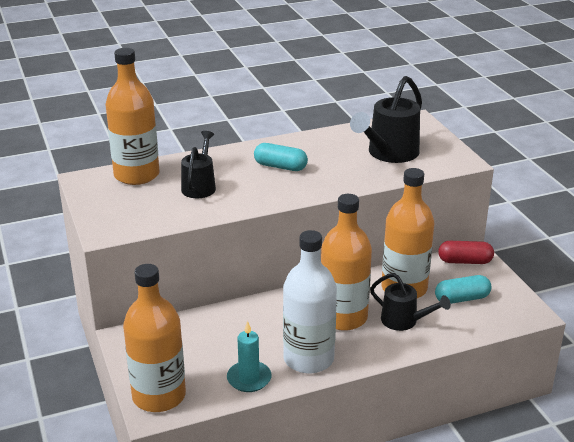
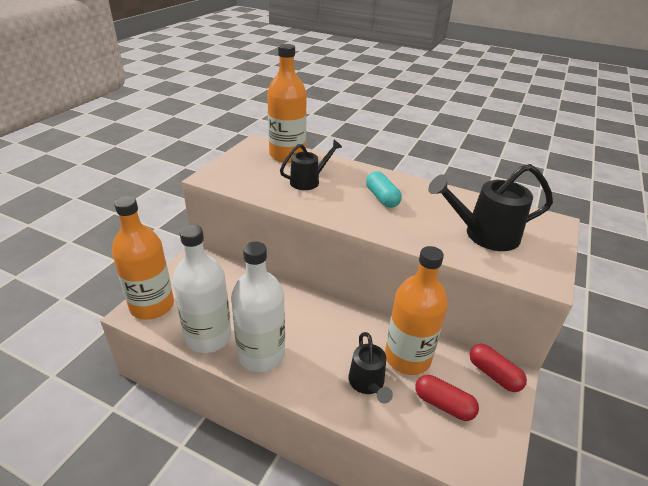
camera: 45 degrees right, 5 degrees up
(249, 378) = (208, 337): turquoise candle -> white bottle
(343, 317) = (329, 344): orange bottle -> none
(462, 299) = (443, 404): turquoise capsule -> red capsule

